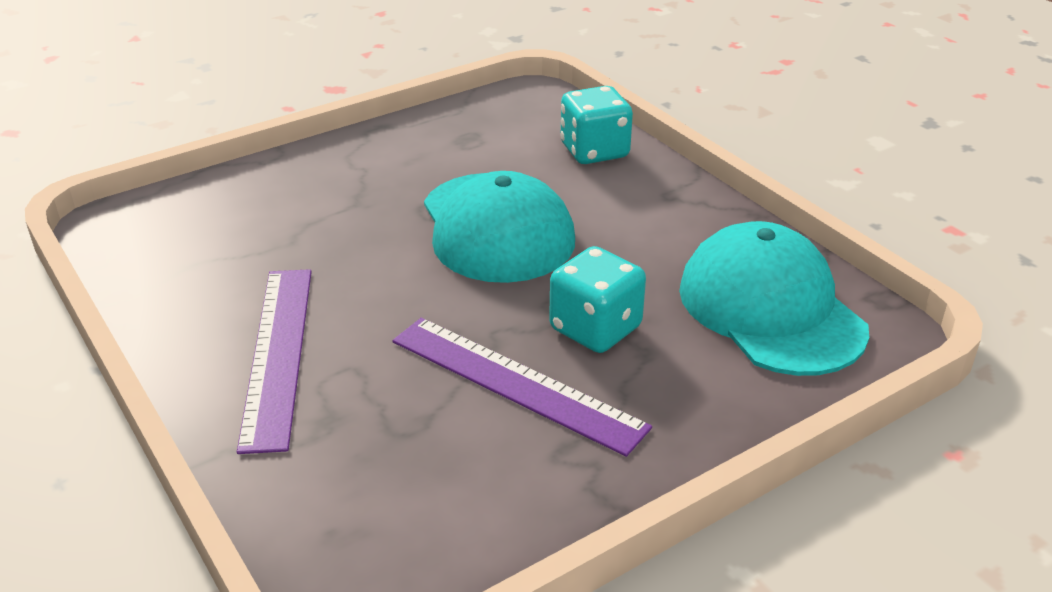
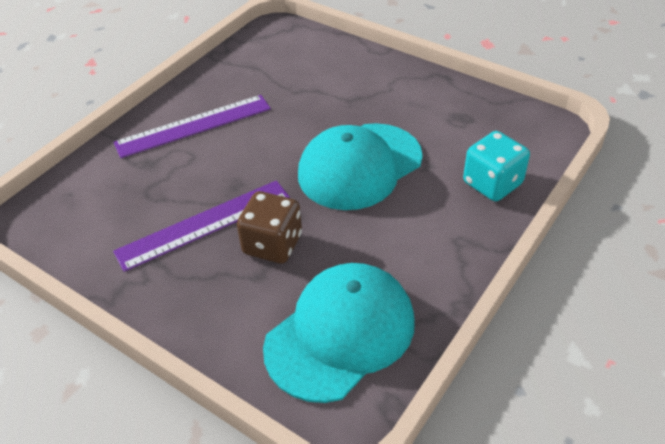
camera: 70 degrees right, 10 degrees up
(516, 383) = (204, 224): purple ruler -> purple ruler turned 45 degrees clockwise
(595, 328) = (272, 244): turquoise dice -> brown dice

